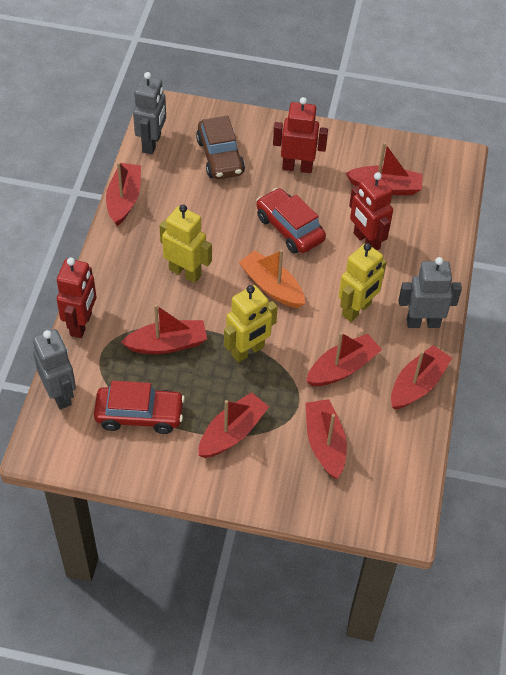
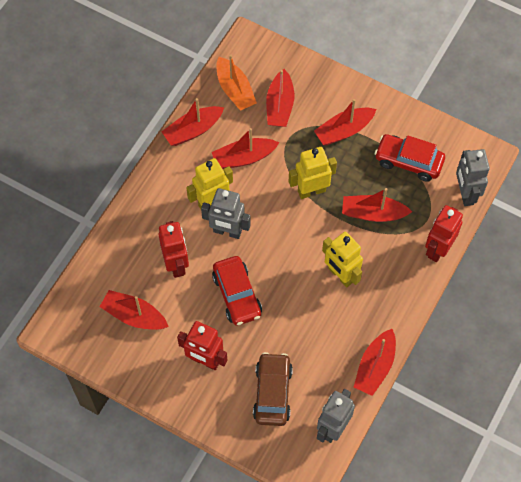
camera: 160 degrees left, 10 degrees up
(272, 286) = (273, 242): orange boat -> orange boat (235, 90)
(423, 322) = (164, 178): grey robot -> grey robot (227, 231)

